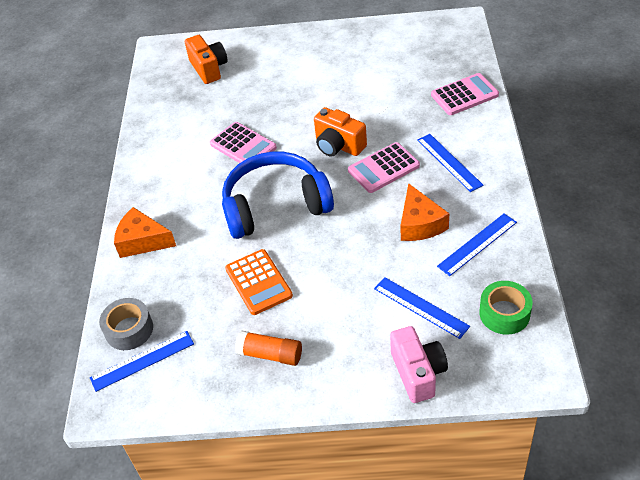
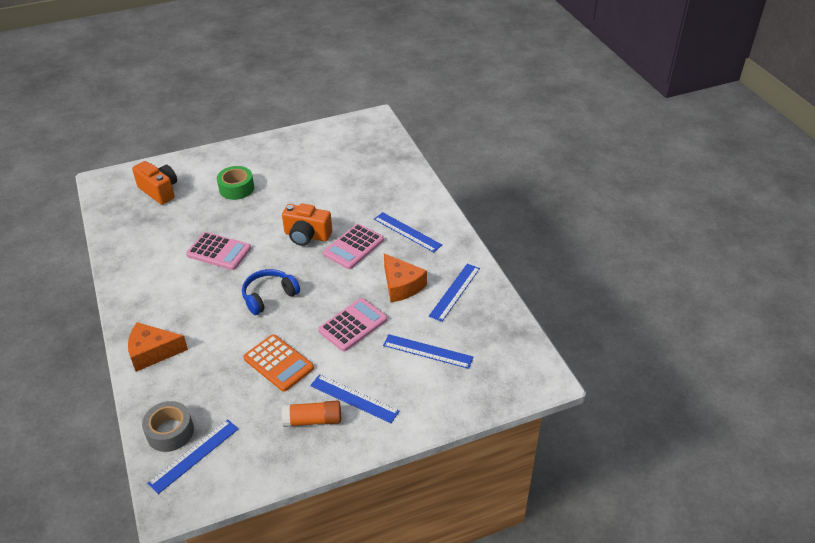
camera: 25 degrees left, 5 degrees down
(275, 206) = (269, 296): blue headphones -> blue headphones, size x0.55
(322, 341) = (354, 398): none -> blue ruler
(418, 373) = (445, 403): pink camera -> none
(464, 95) = (399, 176): pink calculator -> pink calculator (353, 325)
(504, 313) = (496, 340): green tape -> green tape (236, 188)

